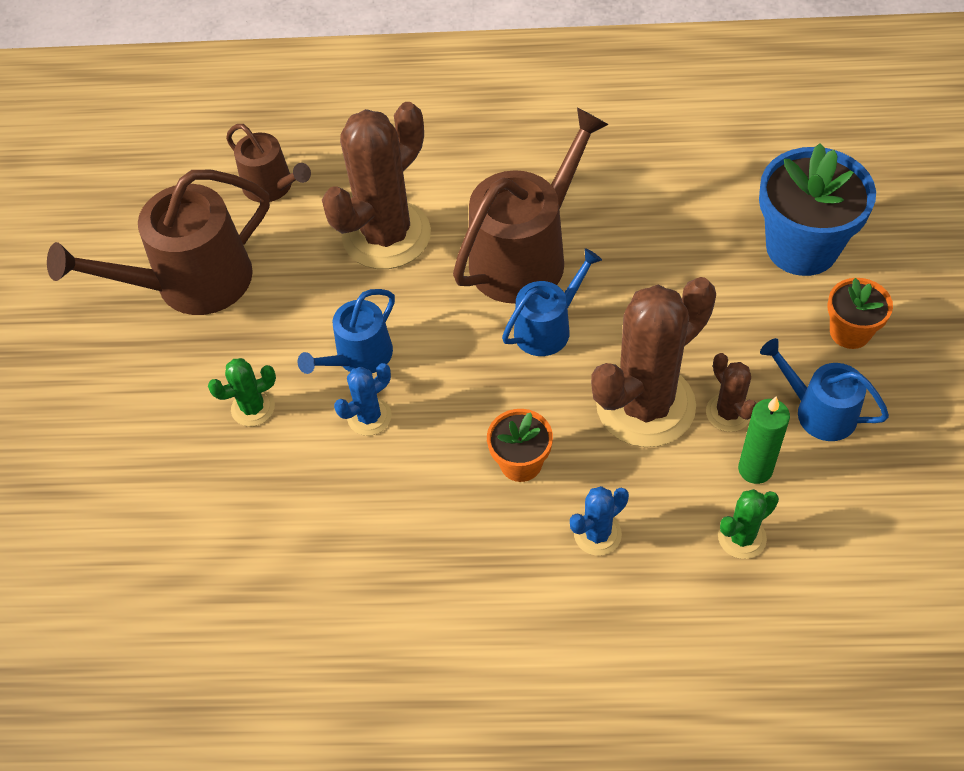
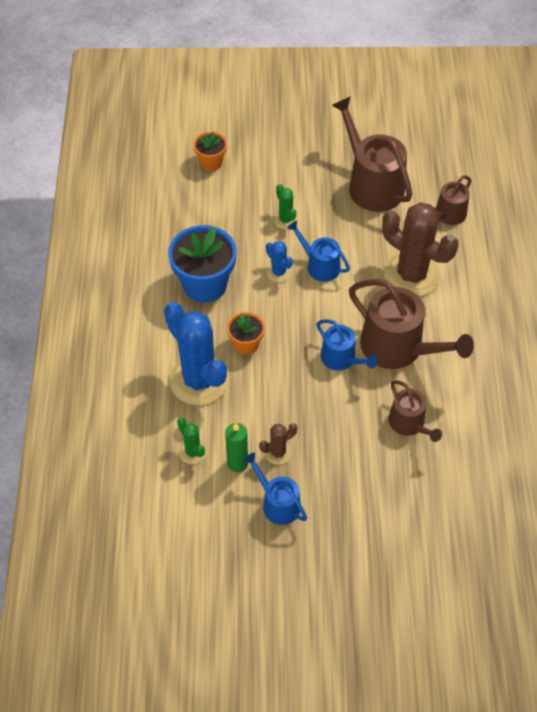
camera: 85 degrees right, 0 degrees up
(597, 534) = (199, 380): blue cactus -> blue cactus, size x2.21
(645, 405) = (284, 408): brown cactus -> none
(660, 246) = (409, 424): none -> brown watering can
(802, 247) = (411, 509): blue flower pot -> blue flower pot (205, 285)
(819, 411) = (278, 503): blue watering can -> blue watering can turned 75 degrees counterclockwise
(850, 332) = (340, 530): orange flower pot -> orange flower pot (211, 162)

